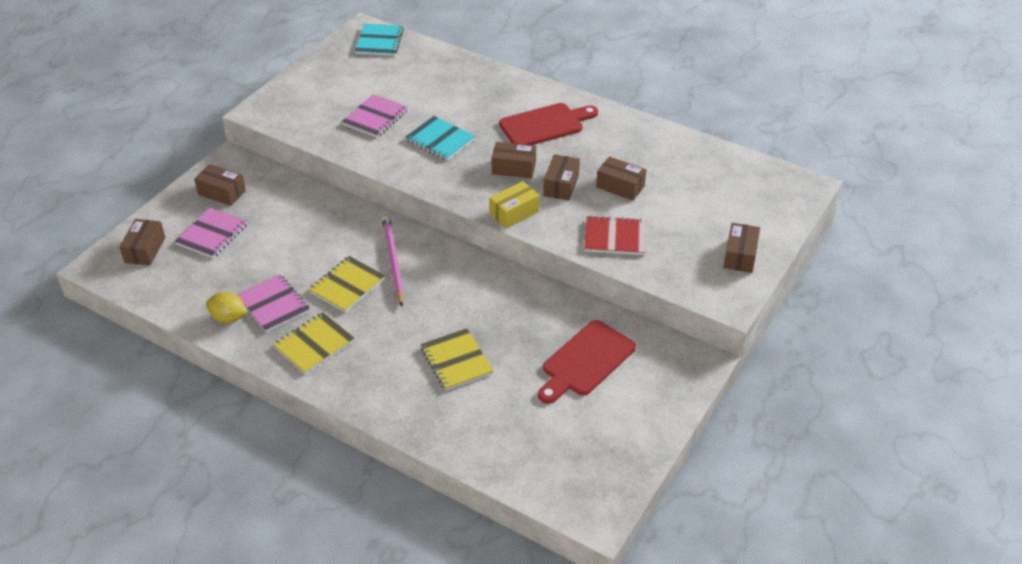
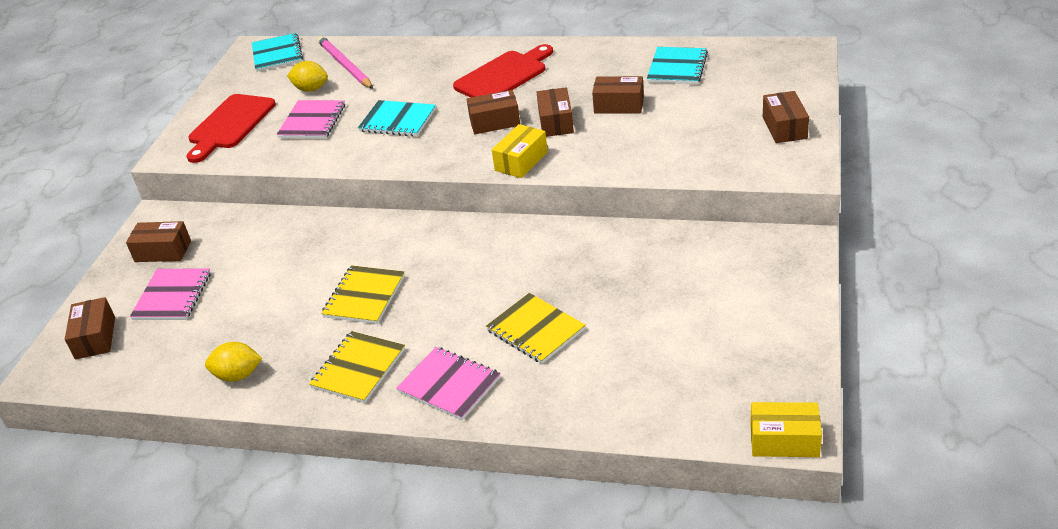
camera: 15 degrees left, 5 degrees down
(273, 305) = (286, 344): pink notebook -> pink notebook (449, 385)
(389, 86) = (311, 89): none -> yellow lemon
(393, 261) = (404, 256): pink pencil -> pink pencil (345, 65)
(585, 361) = (679, 283): red cutting board -> red cutting board (230, 125)
(585, 519) = (784, 440): none -> yellow box
(615, 237) = (644, 150): red notebook -> none
(689, 166) = (677, 67): none -> turquoise notebook

